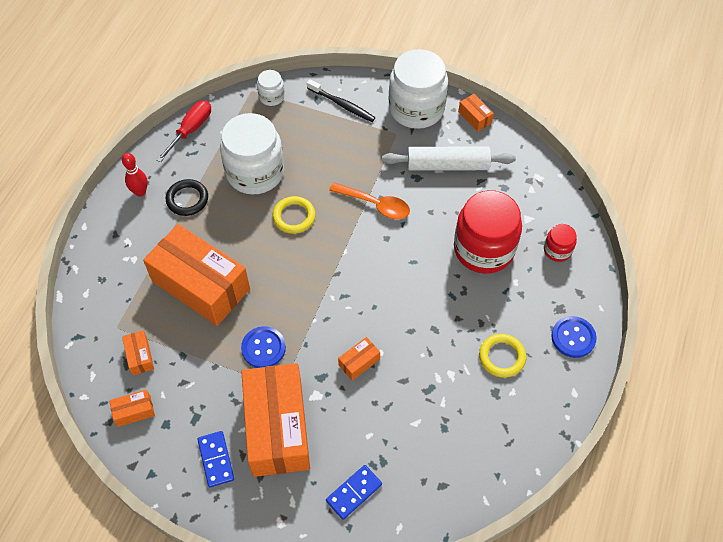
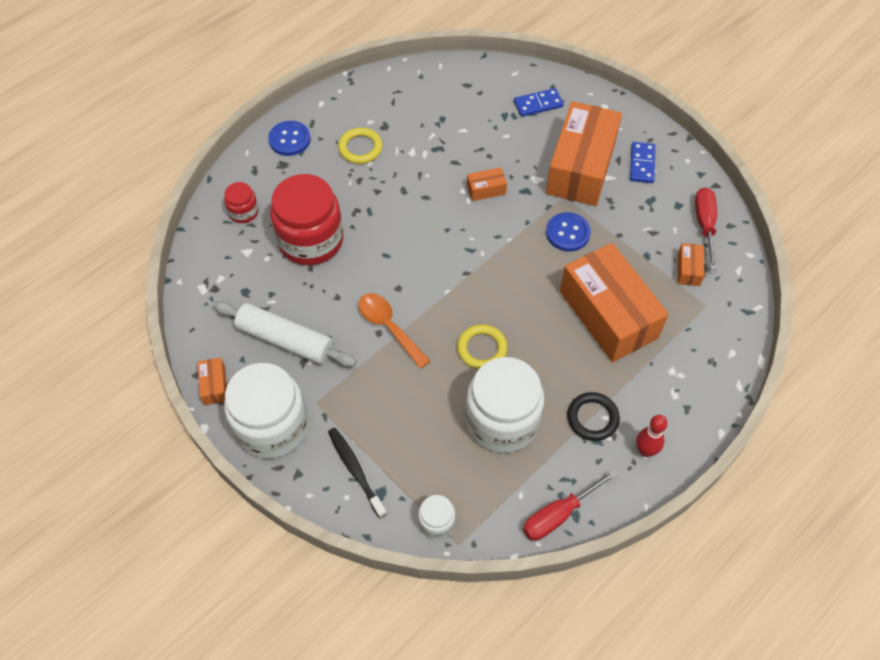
camera: 155 degrees left, 0 degrees up
(134, 411) = (705, 225): orange box -> red screwdriver

